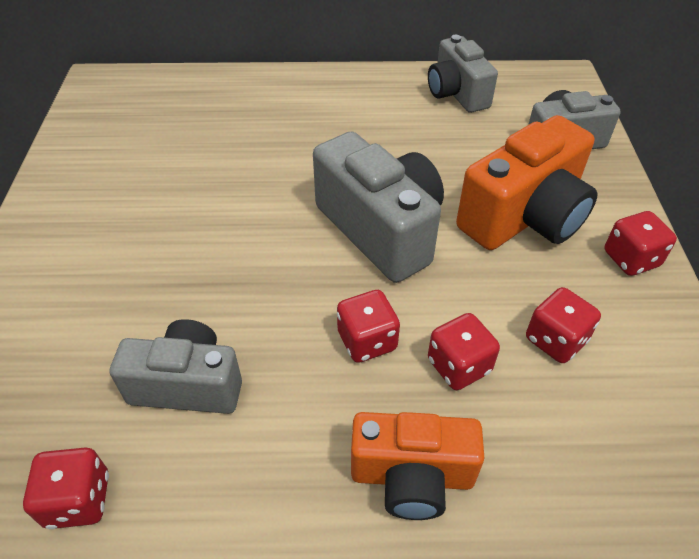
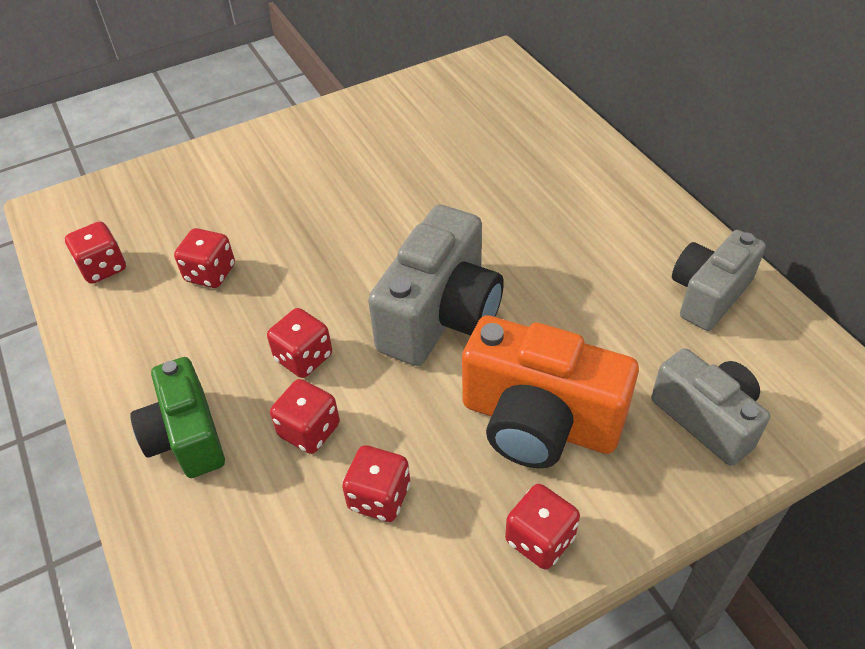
camera: 65 degrees right, 0 degrees up
(188, 385) = (210, 273): grey camera -> red dice
(412, 476) = (187, 436): orange camera -> green camera

